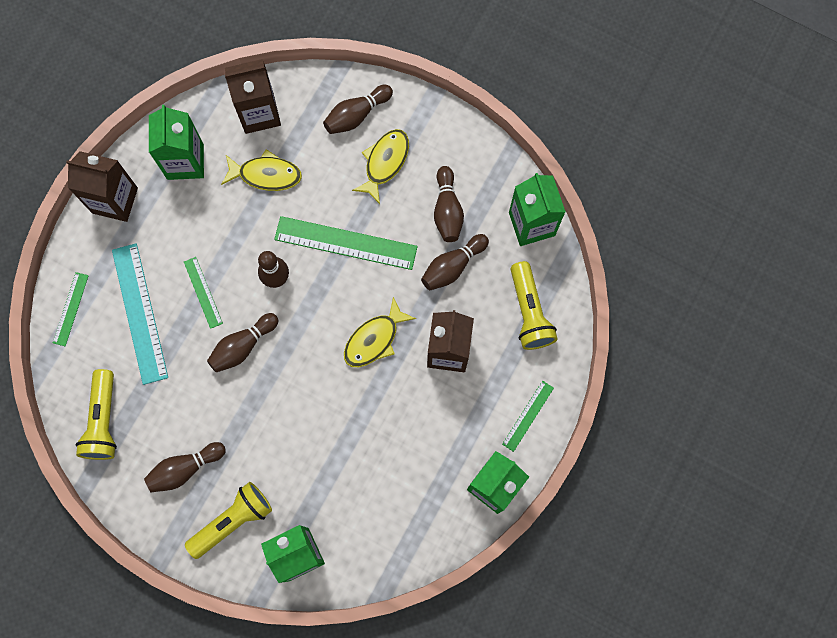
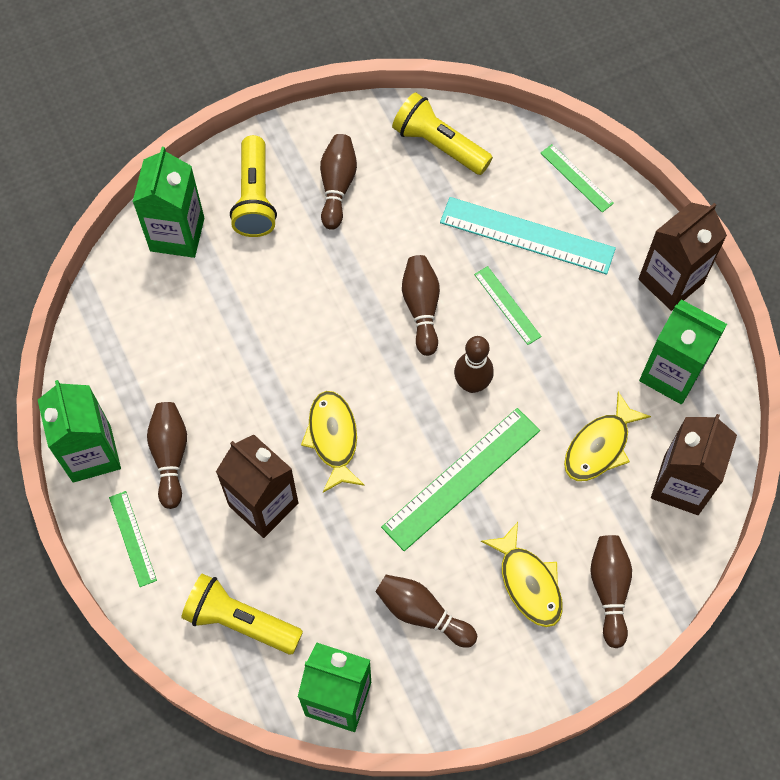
camera: 125 degrees right, 10 degrees down
(203, 292) = (507, 305): green ruler -> green ruler turned 45 degrees clockwise
(453, 266) = (353, 574): brown bowling pin -> brown bowling pin (170, 456)

